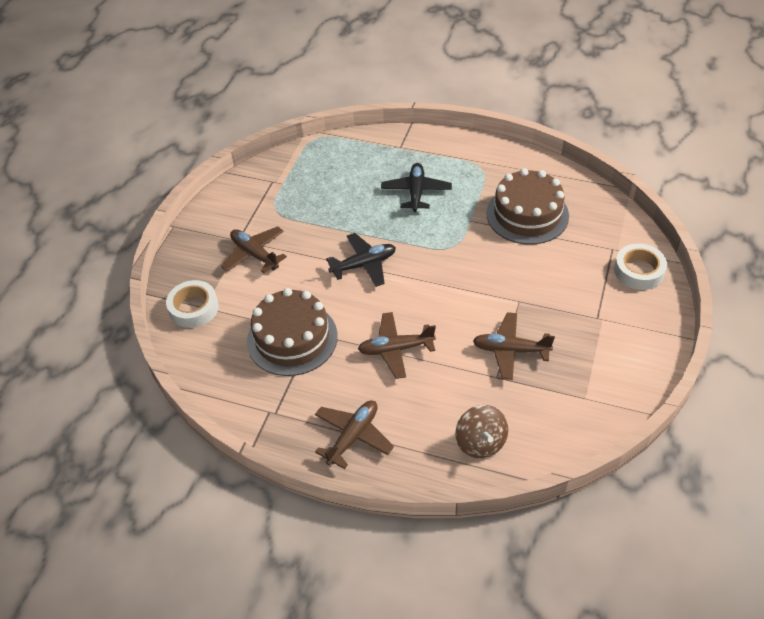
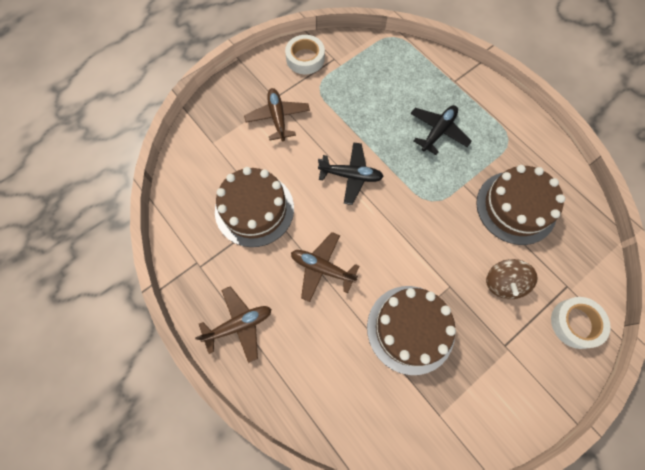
camera: 30 degrees right, 20 degrees up
(194, 308) = (205, 139): white tape -> white tape (305, 58)
(480, 442) = (328, 397): brown spinning top -> brown spinning top (503, 283)
(510, 350) = (410, 329): brown plane -> brown cake

